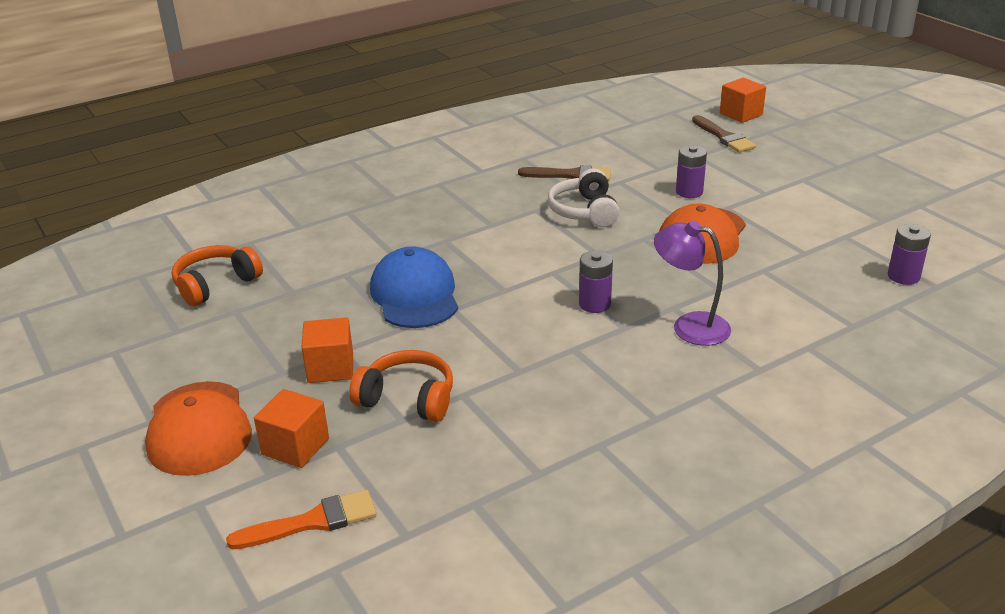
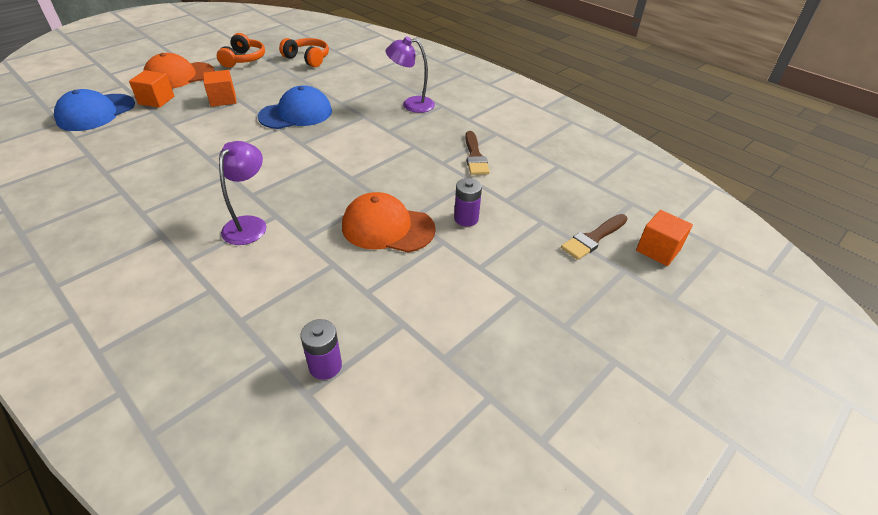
camera: 75 degrees right, 10 degrees up
(312, 522) = (96, 112): orange brush -> blue cap
(407, 399) = (188, 124): orange headphones -> orange headphones (243, 59)
(426, 204) = (411, 104): none -> purple lamp
(585, 211) = (416, 167): white headphones -> none
(594, 304) = (282, 180): purple battery -> none

